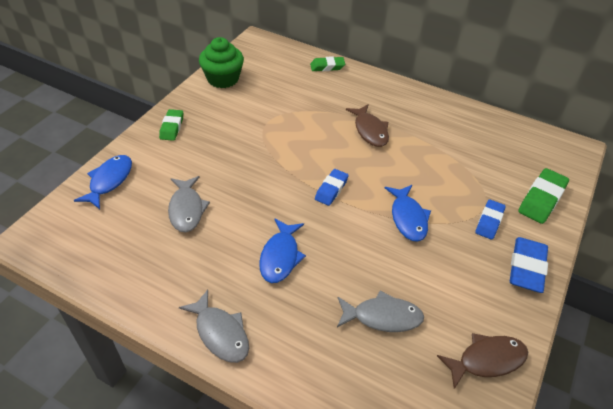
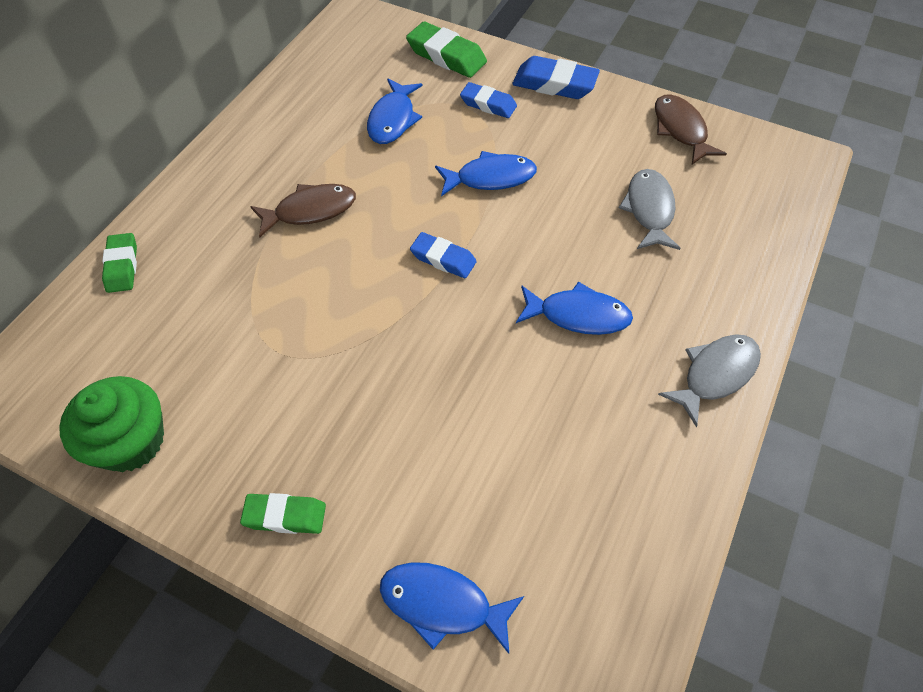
camera: 90 degrees left, 10 degrees up
(186, 209) = (502, 452): grey fish -> none
(460, 168) = (393, 120): none -> blue fish

